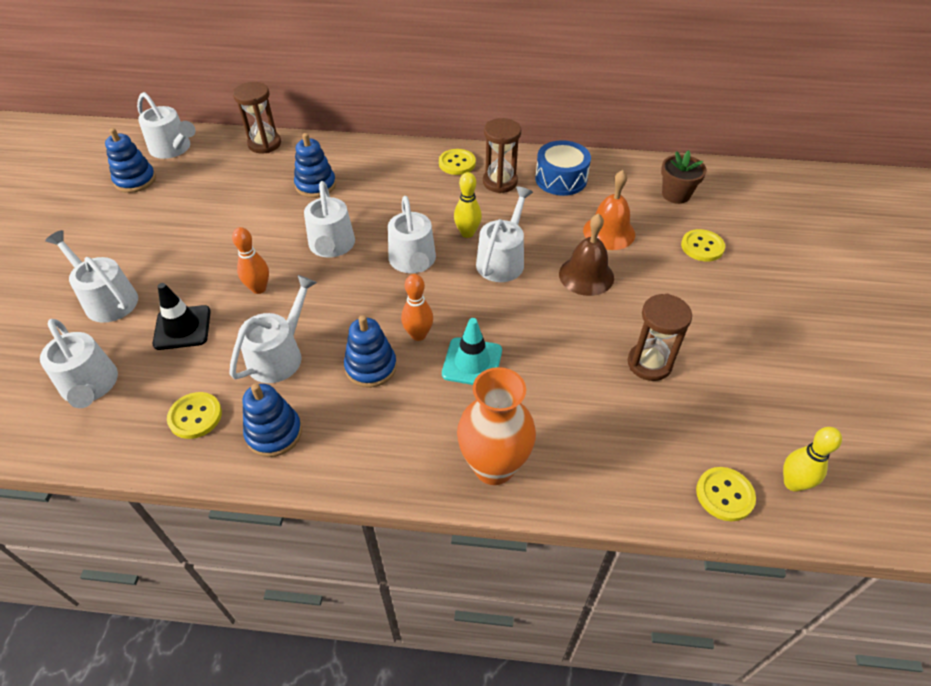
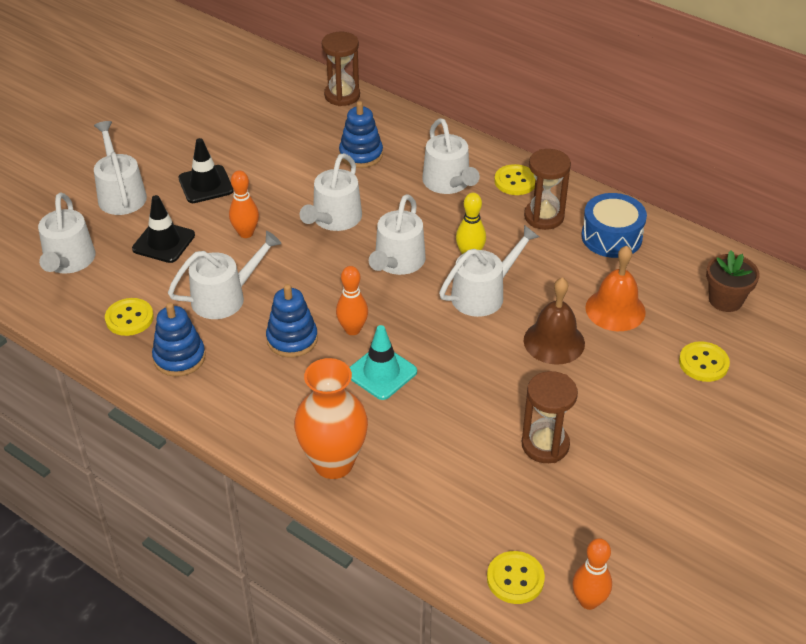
camera: 30 degrees right, 5 degrees down
(135, 180) = (206, 92): blue stacking toy -> none
(173, 148) = (257, 72): white watering can -> white watering can (448, 183)
(189, 259) = (206, 184): none -> black traffic cone
(793, 483) = (588, 601): yellow bowling pin -> orange bowling pin

